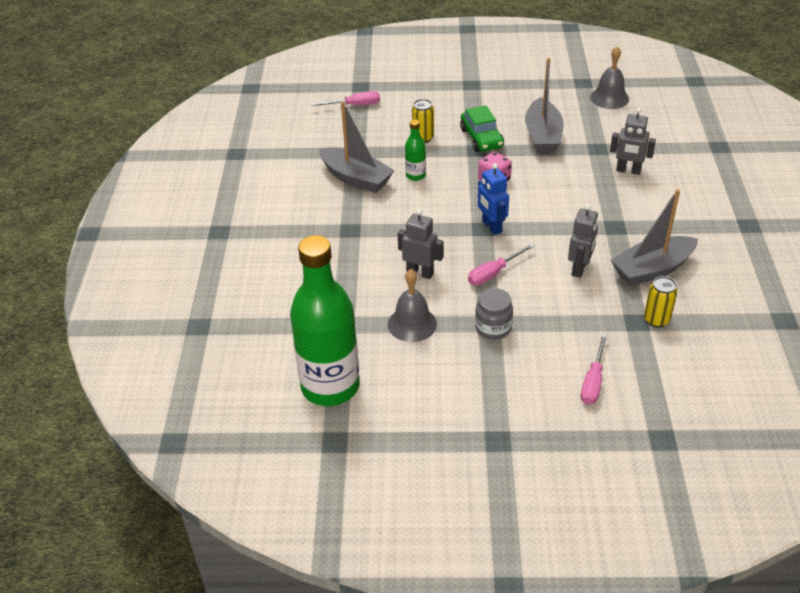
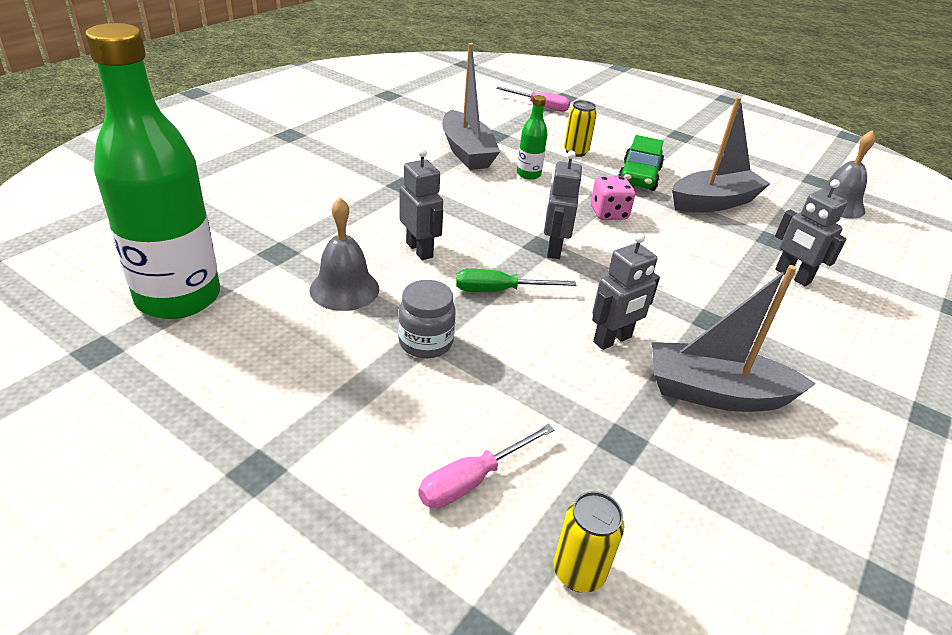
camera: 30 degrees right, 5 degrees down
(491, 227) = (553, 249): blue robot -> grey robot
(493, 273) = (499, 291): pink screwdriver -> green screwdriver
(543, 136) = (714, 202): grey boat -> grey boat turned 150 degrees counterclockwise
(656, 320) = (656, 457): yellow can -> yellow can (578, 572)

